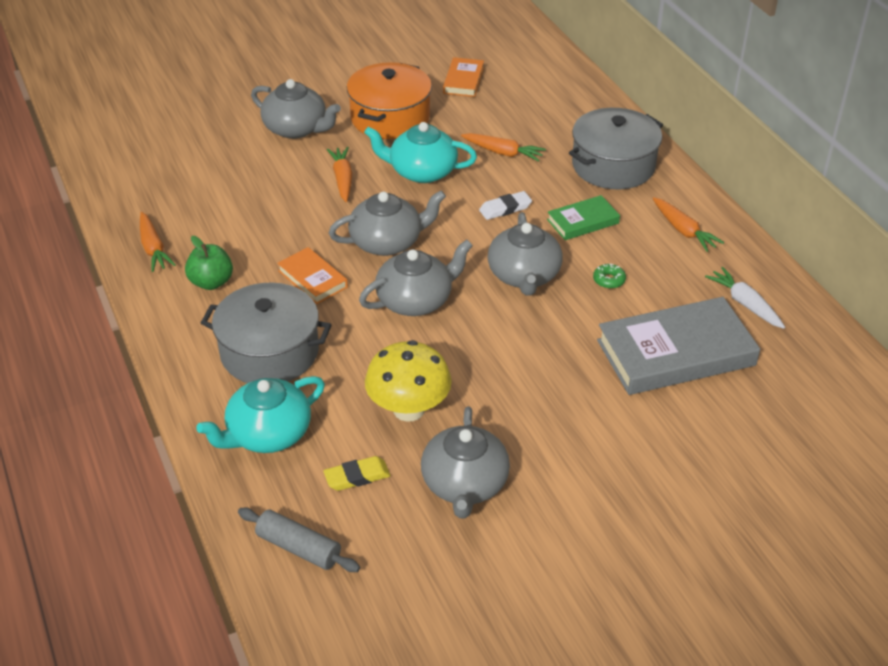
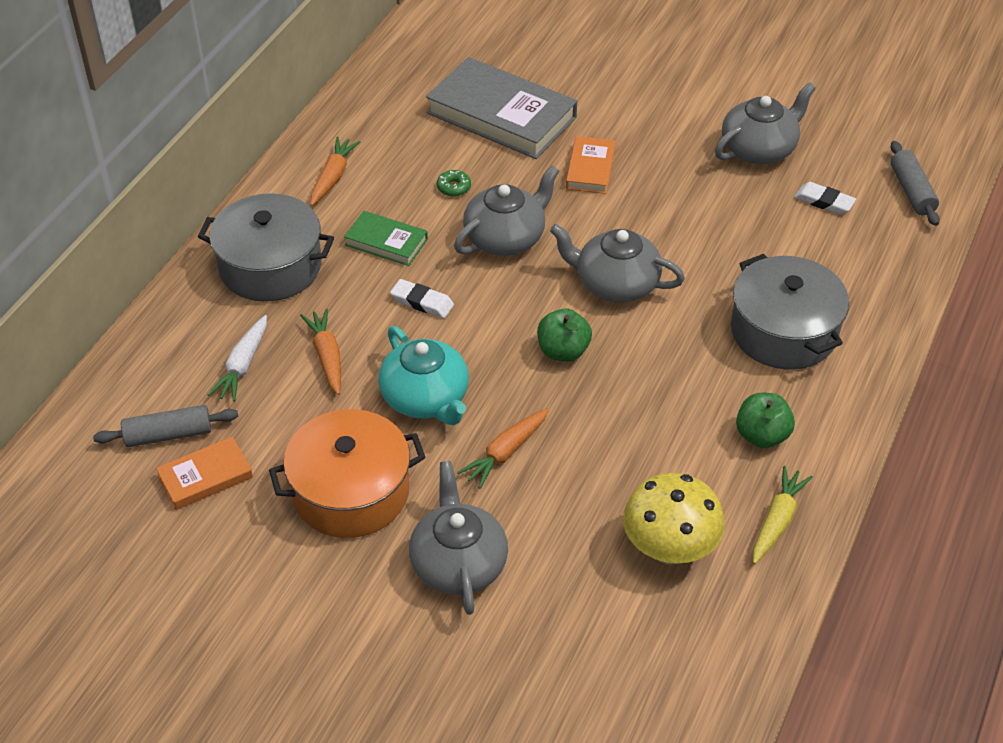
camera: 130 degrees left, 5 degrees up
(153, 248) = (777, 521): orange carrot -> yellow carrot
(267, 434) = (855, 272): turquoise teapot -> none
(312, 279) = (671, 368): orange book -> orange book (590, 169)
(357, 476) = (824, 202): yellow eraser -> white eraser
(387, 242) = (563, 351): grey teapot -> green apple
(409, 409) = (733, 214): yellow mushroom -> yellow mushroom (669, 549)
(510, 81) = (168, 435): none -> grey rolling pin
(745, 304) = (399, 105): white carrot -> white carrot (243, 365)

